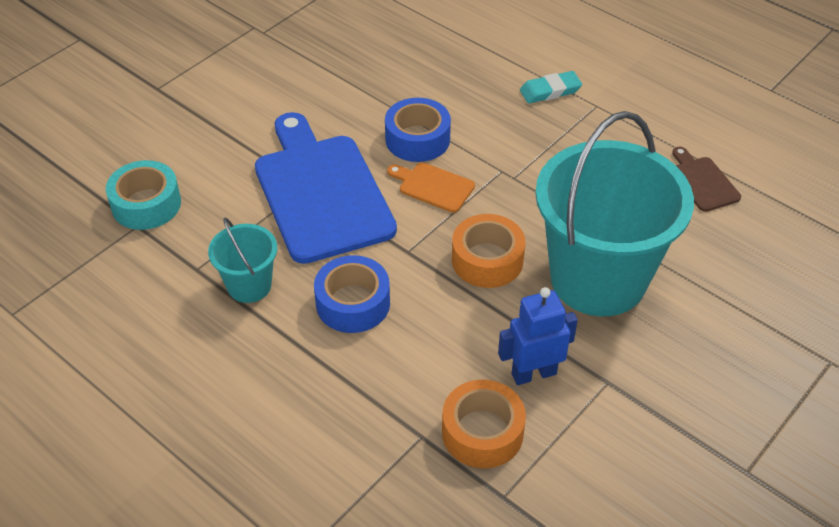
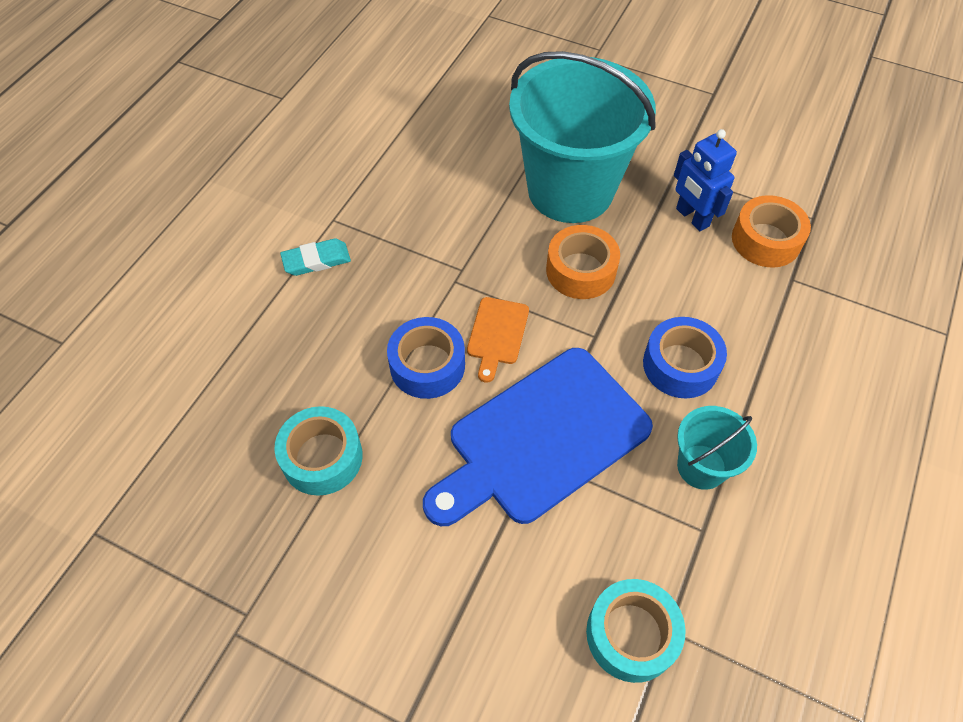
camera: 105 degrees left, 10 degrees up
(359, 74) = (322, 457): none -> turquoise tape
(550, 91) = (316, 260): turquoise eraser -> turquoise eraser turned 75 degrees counterclockwise
(702, 182) = (424, 134): brown cutting board -> none

